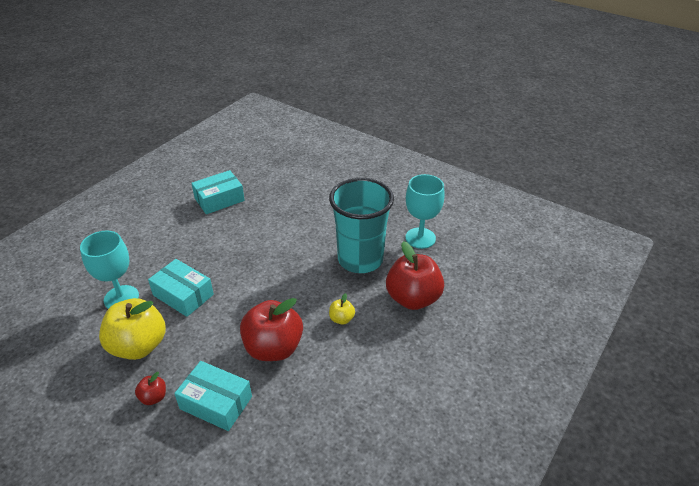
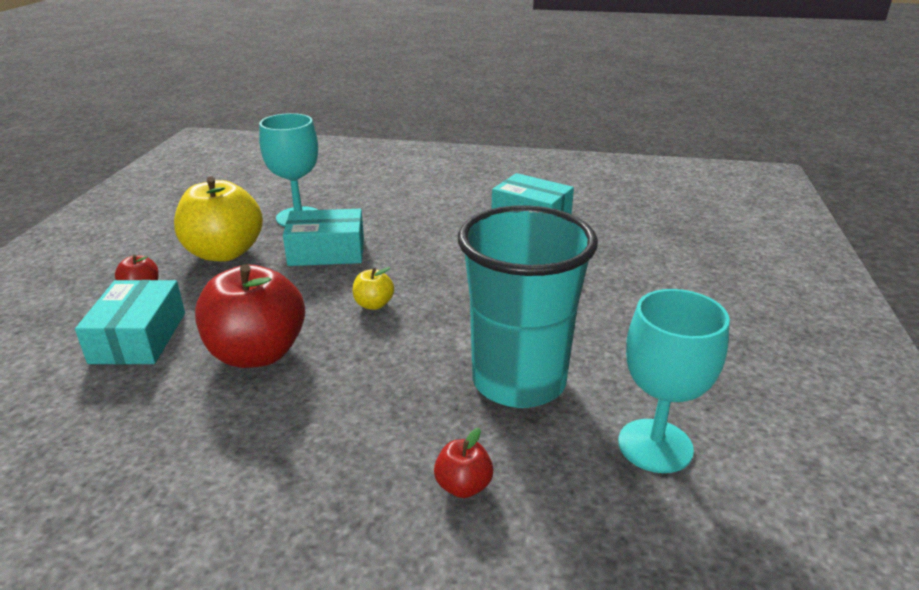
camera: 65 degrees right, 10 degrees down
(183, 295) = (326, 251): turquoise box -> turquoise box turned 75 degrees clockwise
(341, 319) = (353, 404): yellow apple -> yellow apple (374, 304)
(413, 298) = (463, 486): red apple -> red apple, size x0.45

